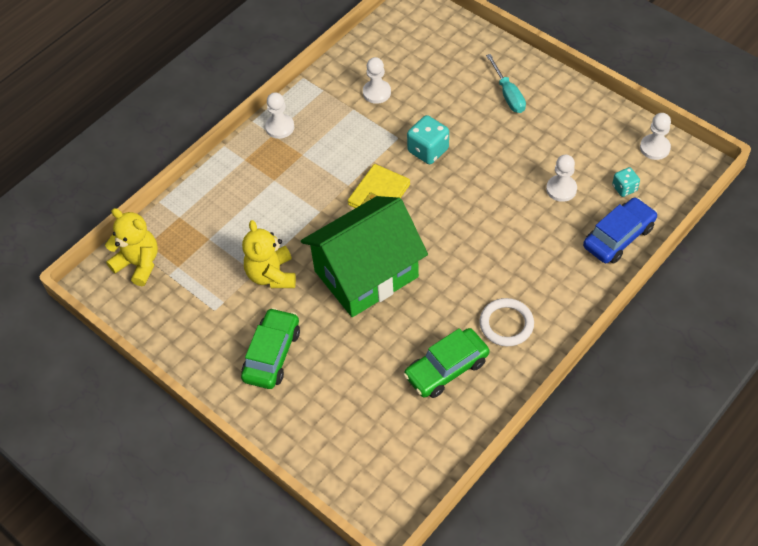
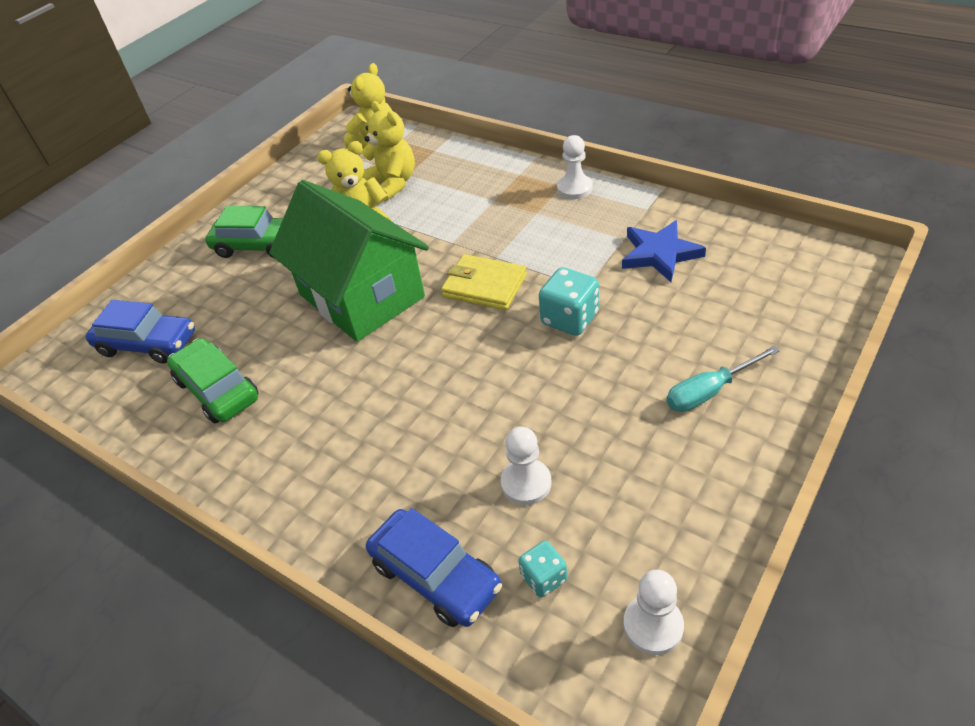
camera: 85 degrees right, 10 degrees down
(219, 250) = (392, 184): none -> yellow teddy bear
(376, 92) = (660, 254): white pawn -> blue star
(380, 430) = (148, 344): none -> blue car
(506, 324) = (277, 442): white ring -> none

